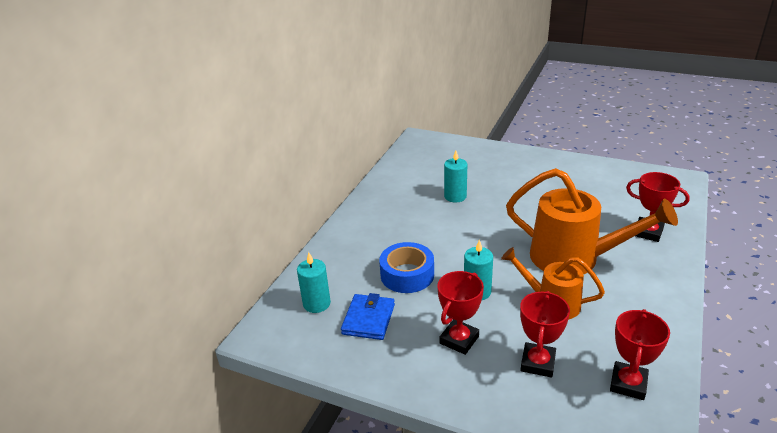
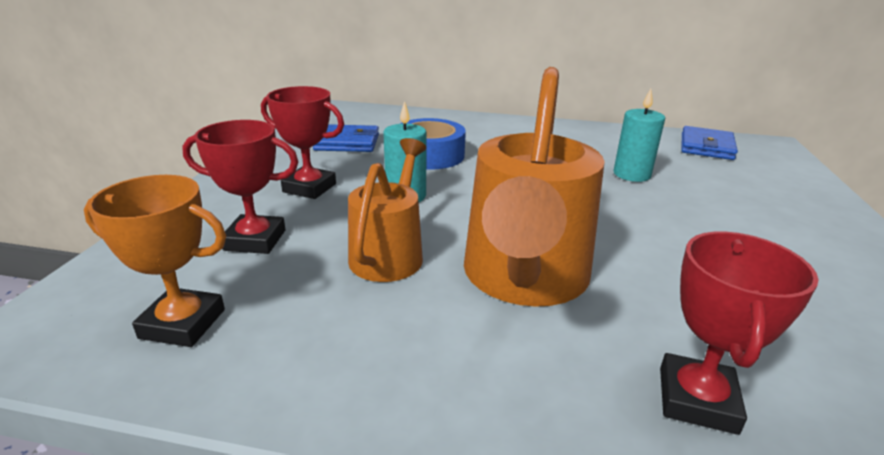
camera: 75 degrees right, 5 degrees down
(316, 303) = (370, 121): turquoise candle -> none
(417, 159) = (706, 147): none -> blue wallet
(628, 384) = (183, 324): red trophy -> orange trophy

